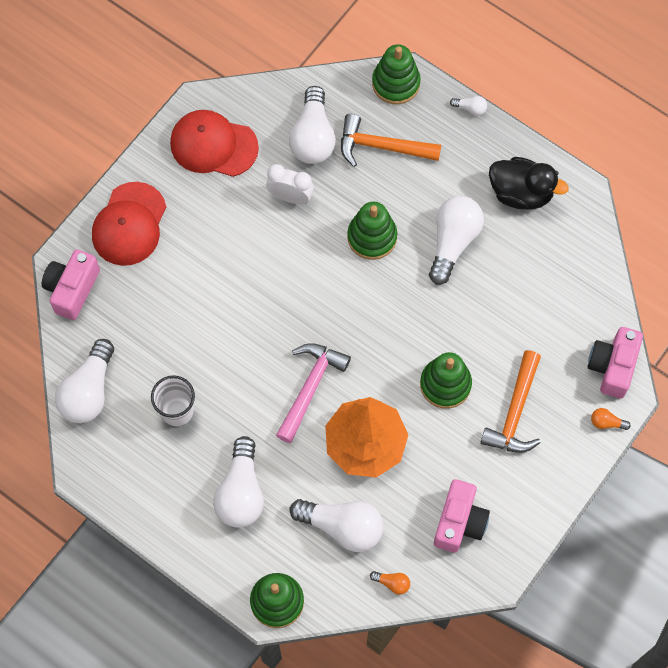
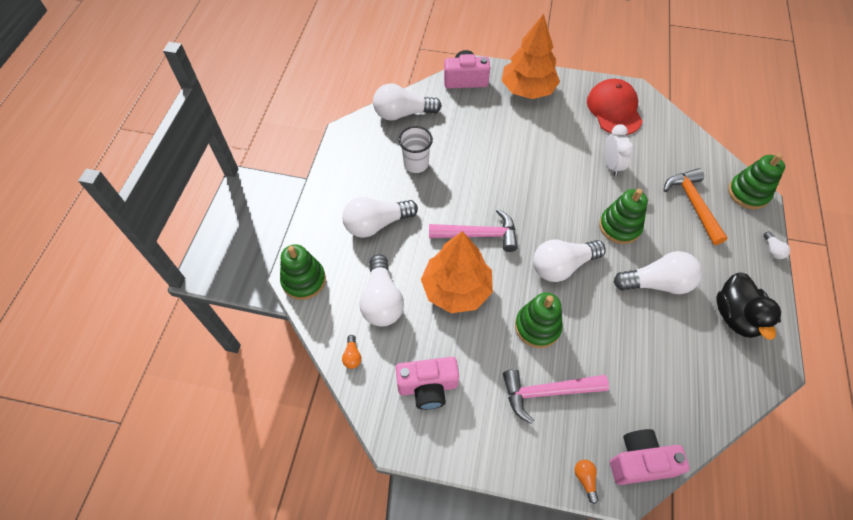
camera: 65 degrees right, 10 degrees down
(129, 224) = (527, 89): red cap -> orange tree
(313, 137) = (665, 160): white light bulb -> white light bulb (562, 266)
(514, 412) = (547, 392): orange hammer -> pink hammer

